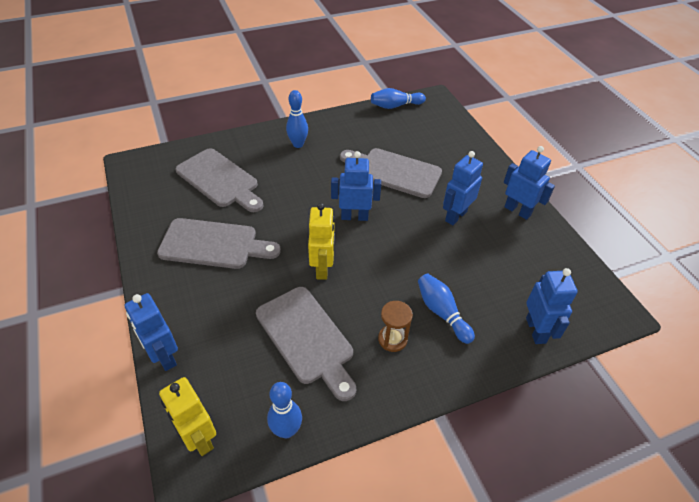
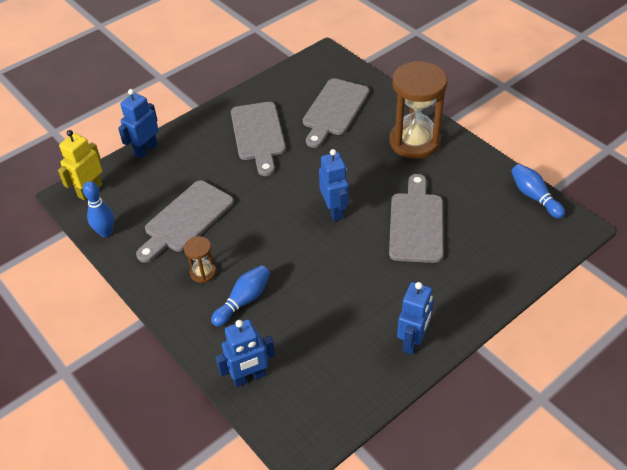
camera: 75 degrees right, 0 degrees up
(298, 144) = (414, 142): blue bowling pin -> brown hourglass
(322, 268) = (261, 207): yellow robot -> none
(455, 216) = (375, 287): blue robot -> none

